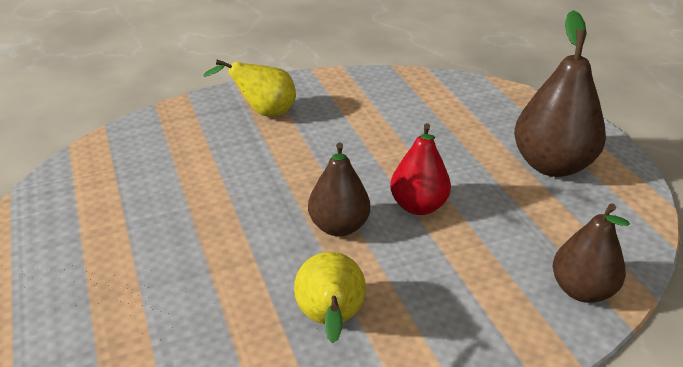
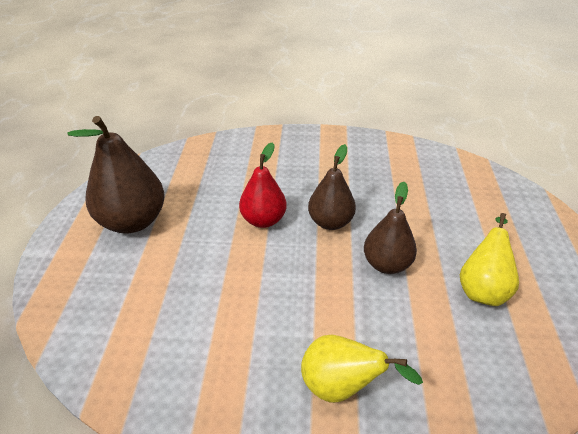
camera: 155 degrees left, 5 degrees up
(330, 321) = (364, 172): yellow pear -> yellow pear (482, 288)
(582, 290) = (219, 149): brown pear -> brown pear (386, 264)

